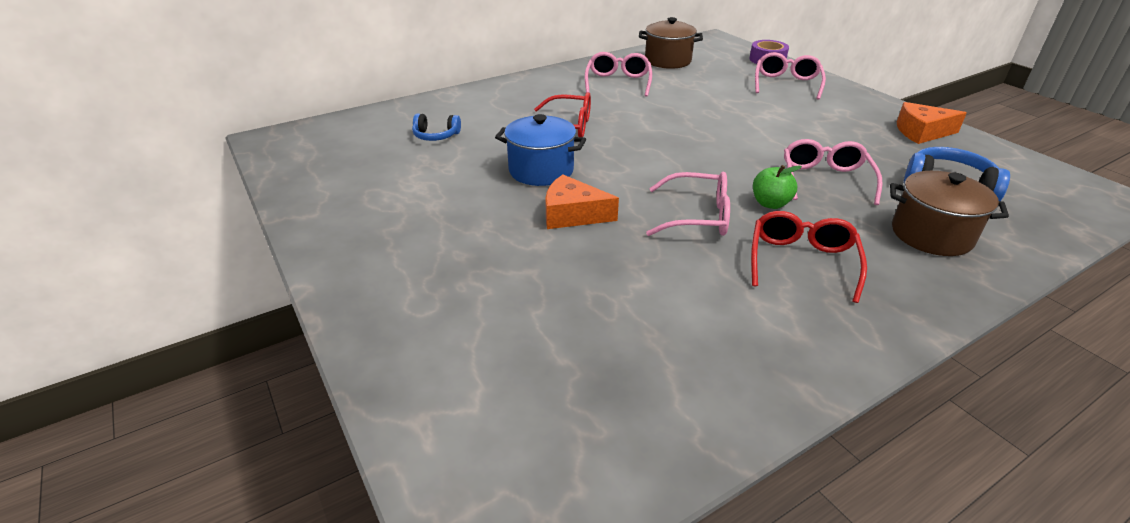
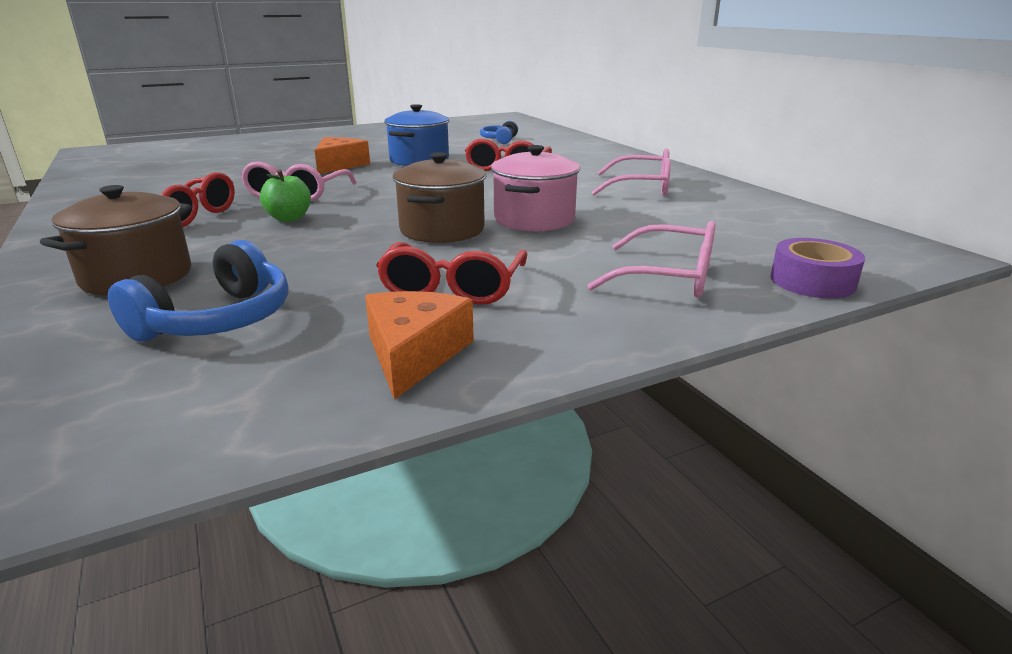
camera: 95 degrees right, 10 degrees down
(667, 61) = (748, 214): brown pot -> brown pot (442, 230)
(713, 113) = (534, 219): none -> pink pot
(825, 179) = (313, 248): pink glasses -> none
(846, 130) = (452, 288): none -> red glasses

